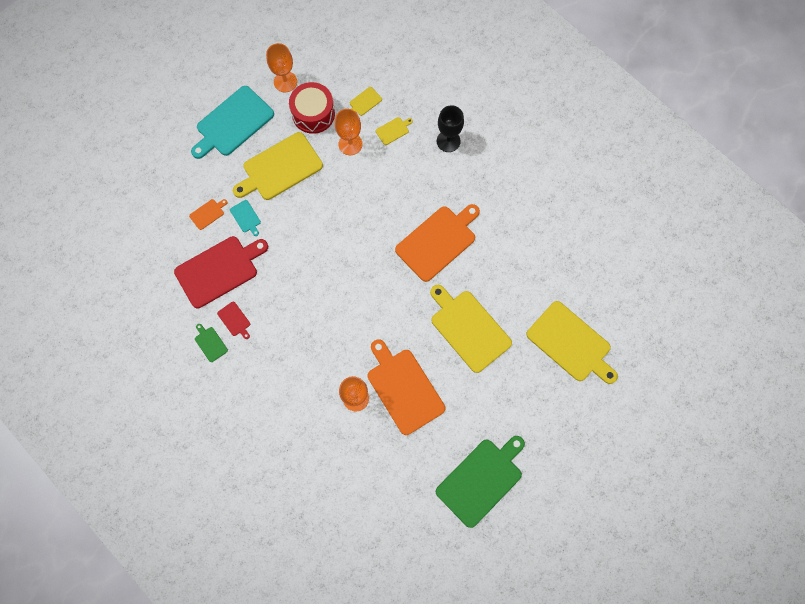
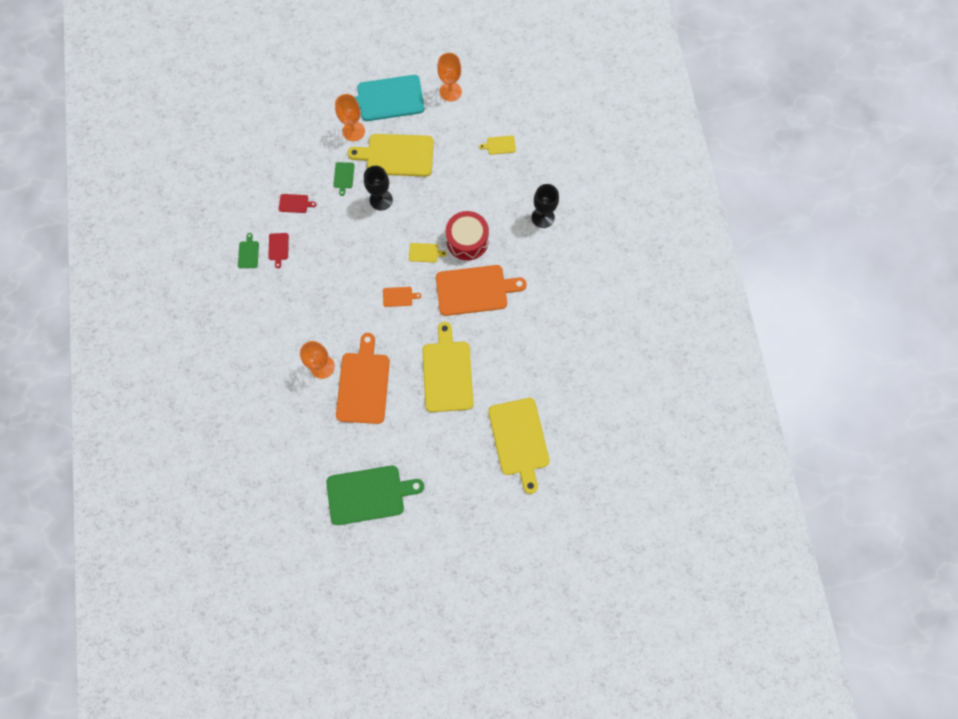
camera: 35 degrees right, 0 degrees up
(208, 213) = (318, 155): orange cutting board -> orange cutting board (399, 296)
(219, 270) = (295, 203): red cutting board -> red cutting board, size x0.43
(246, 217) = (343, 176): turquoise cutting board -> green cutting board
(295, 216) = (381, 200): none -> black goblet
(313, 114) = (453, 130): red drum -> red drum (467, 240)
(350, 144) = (464, 171): orange goblet -> orange goblet (353, 131)
(393, 130) = (505, 181): yellow cutting board -> yellow cutting board (425, 253)

